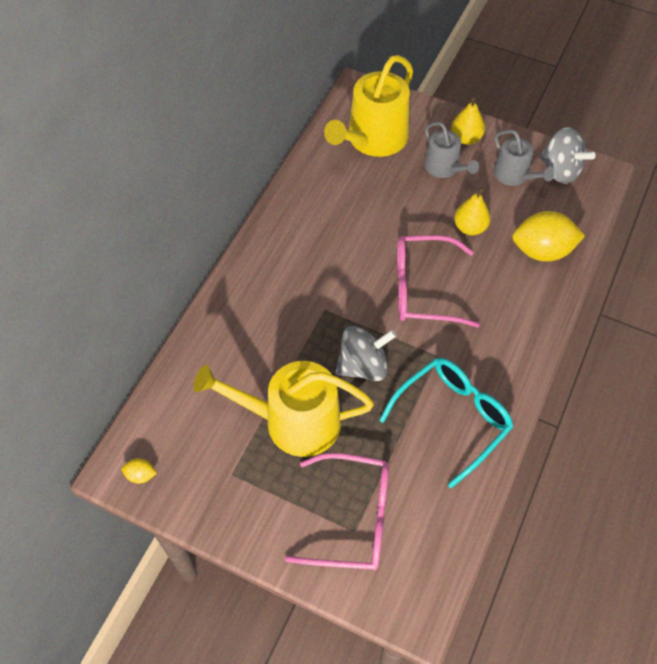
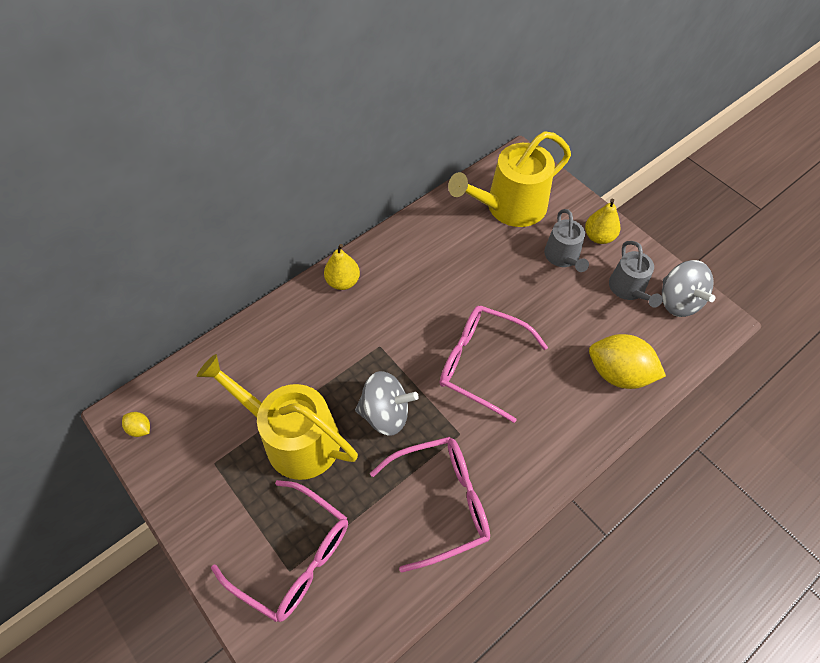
camera: 25 degrees right, 0 degrees up
(453, 418) = (442, 502): turquoise glasses -> pink glasses
(470, 227) = (557, 322): yellow pear -> yellow pear (343, 281)

